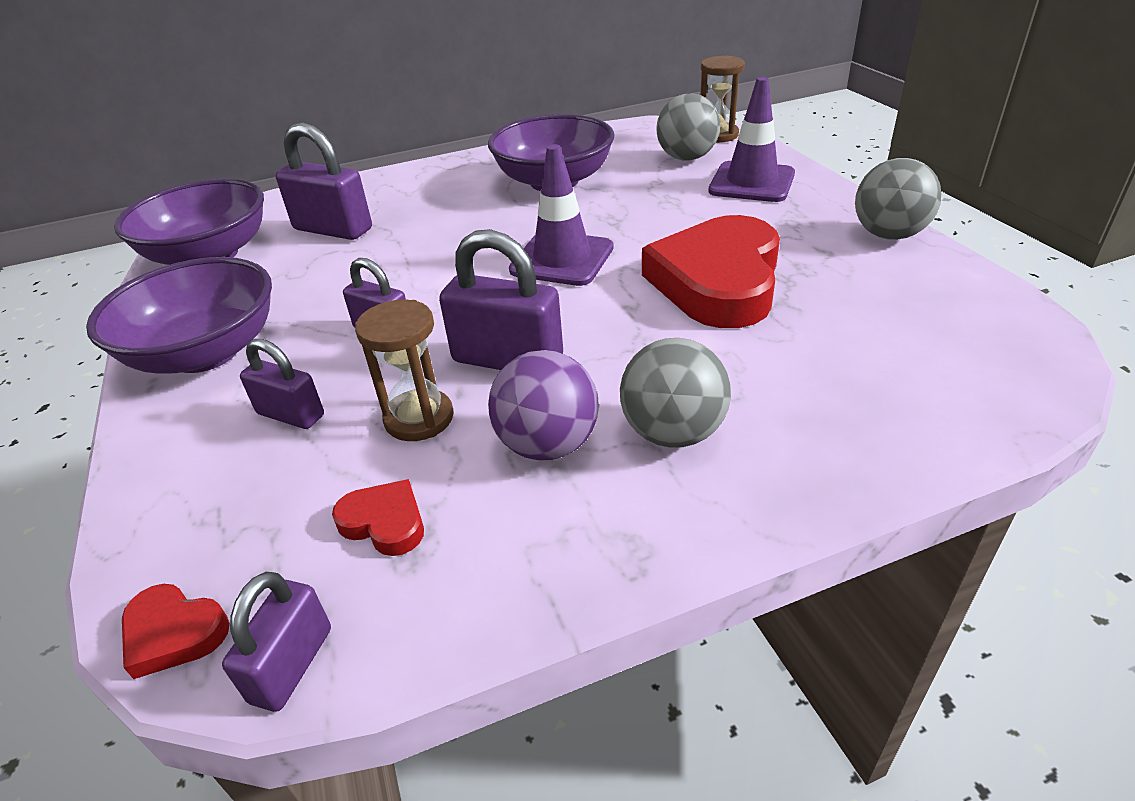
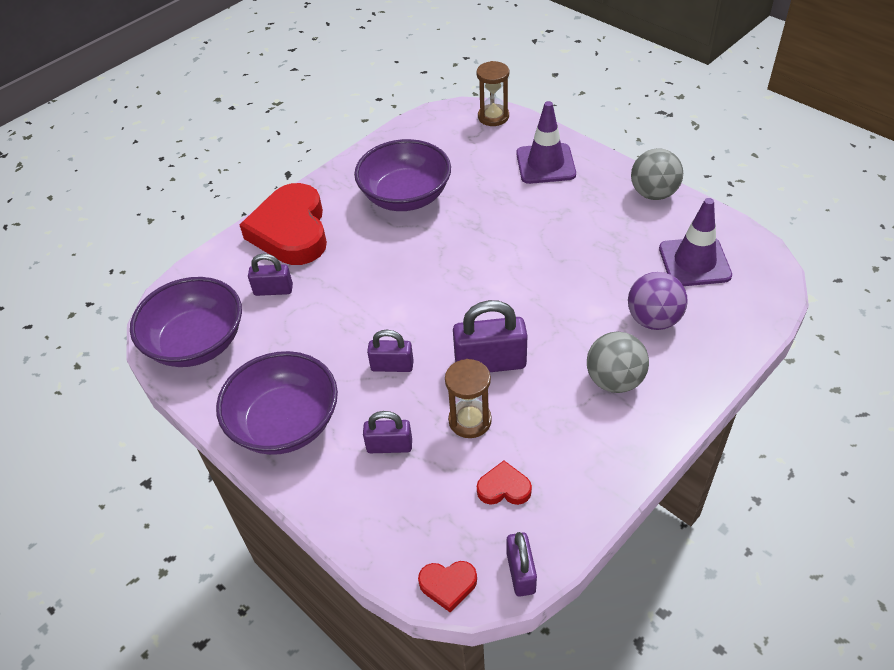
camera: 25 degrees left, 10 degrees up
(333, 229) = (273, 290): purple padlock -> purple padlock, size x0.61
(548, 445) = (555, 411): purple ball -> purple ball (653, 319)
(562, 259) = (465, 271): purple traffic cone -> purple traffic cone (694, 262)
(686, 158) = (486, 148): grey ball -> none
(717, 281) = (575, 262): red heart -> red heart (291, 231)

